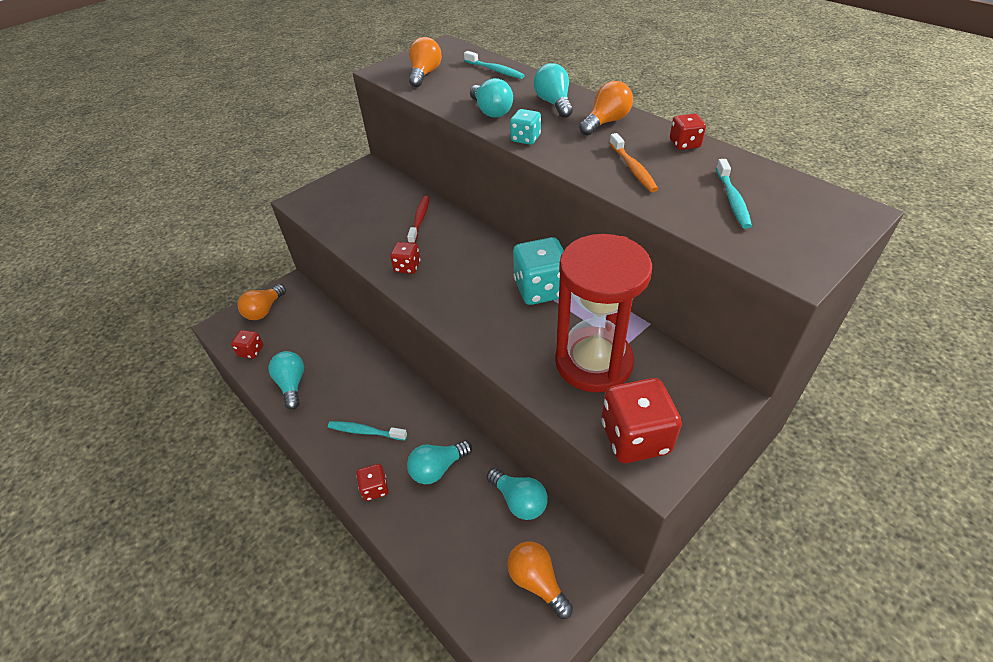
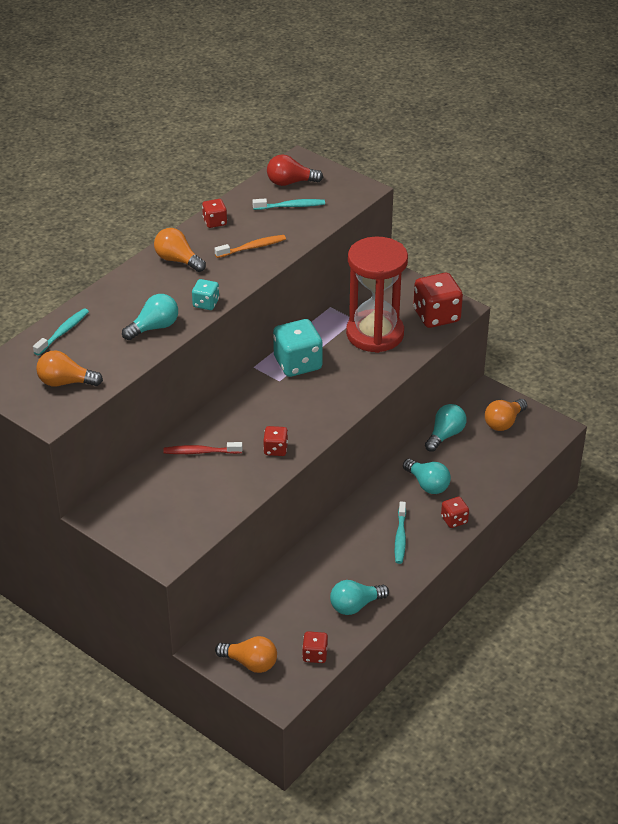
camera: 100 degrees left, 5 degrees down
(554, 103) = (141, 290): turquoise light bulb -> none
(793, 201) = (290, 182): none -> red light bulb

